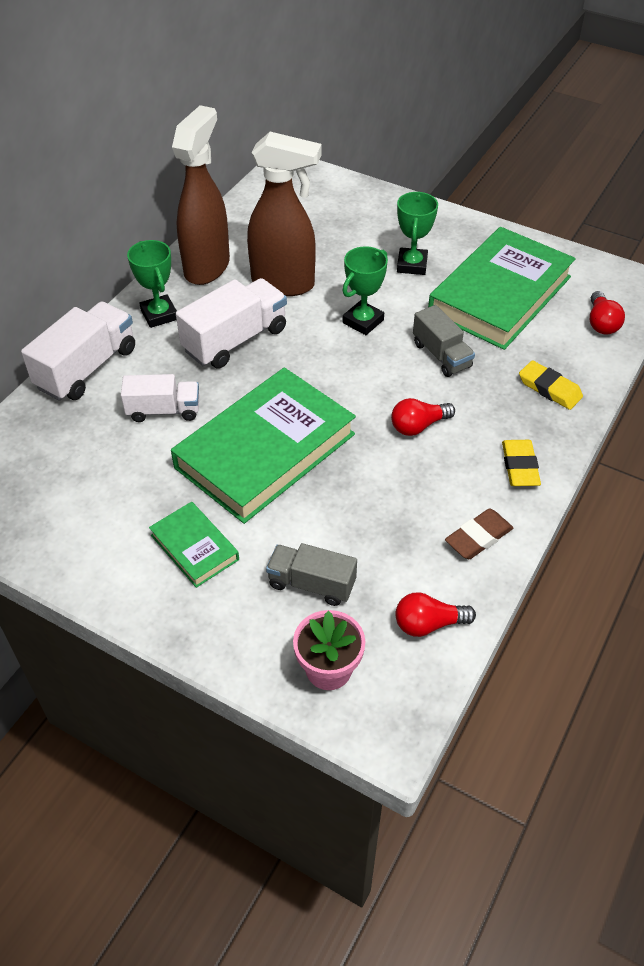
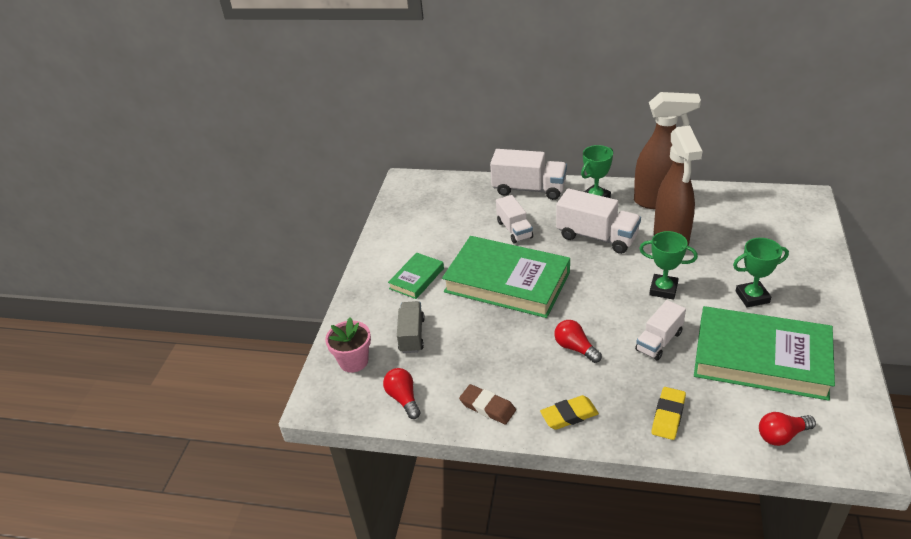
camera: 75 degrees right, 10 degrees down
(441, 355) = (659, 341): grey truck -> white truck

